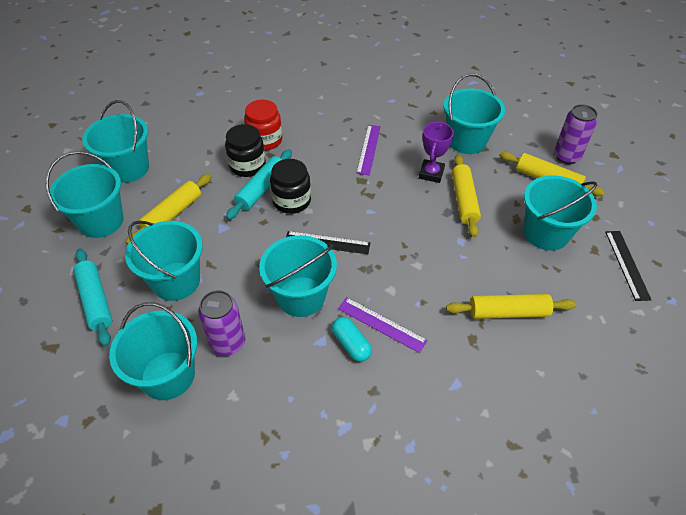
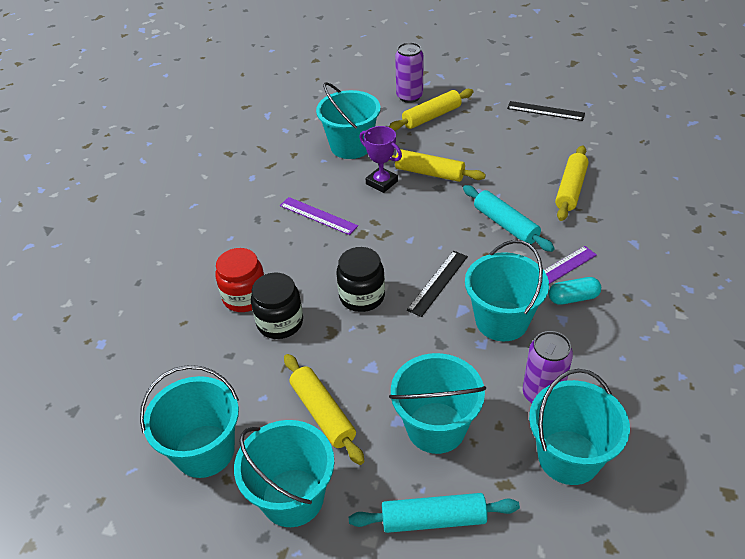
camera: 65 degrees left, 5 degrees down
(261, 189) = (328, 318): turquoise rolling pin -> turquoise rolling pin (505, 225)
(546, 233) = (493, 139): turquoise bucket -> none

